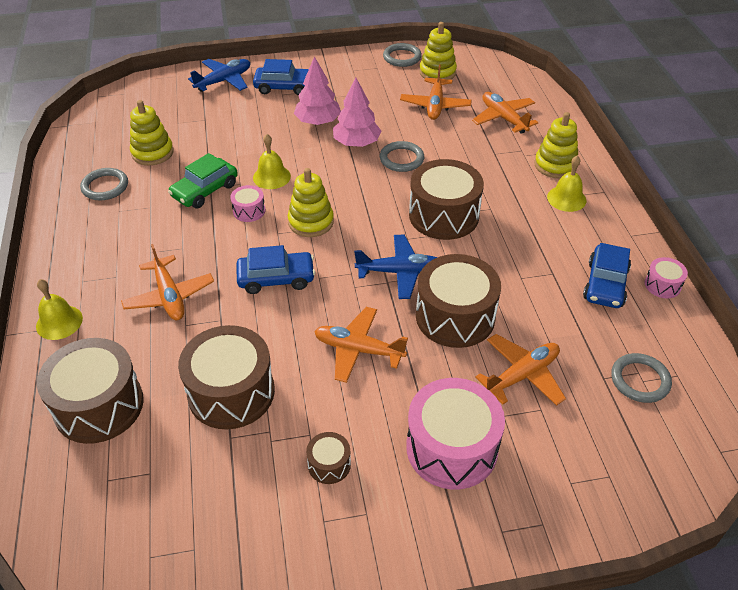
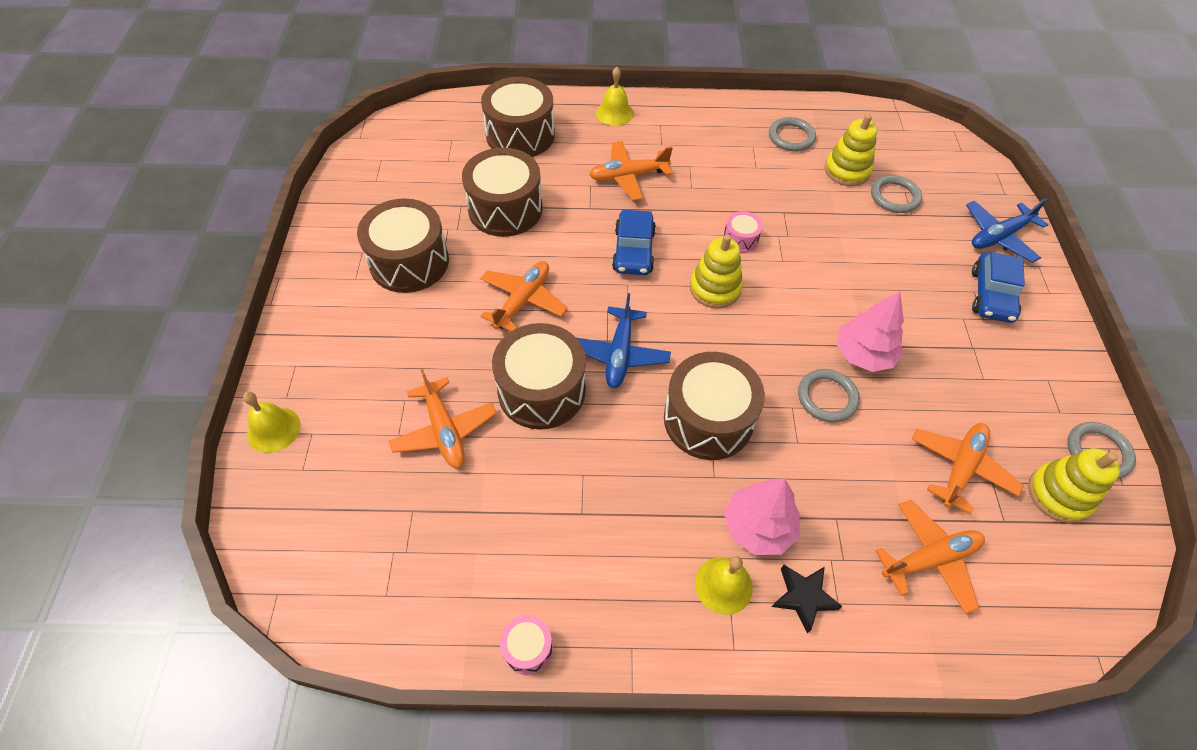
camera: 100 degrees right, 10 degrees up
(205, 190) = (778, 207): green car -> none
(224, 81) = (999, 236): blue plane -> blue plane turned 90 degrees clockwise
(271, 177) = (798, 263): yellow bell -> yellow bell (273, 429)
(318, 122) = (911, 320): pink tree -> pink tree (758, 526)
(329, 464) = (409, 262): brown drum -> brown drum, size x2.16
(435, 105) = (960, 468): orange plane -> orange plane turned 105 degrees clockwise
(451, 448) = (388, 349): pink drum -> none
(555, 165) = (803, 597): yellow stacking toy -> black star
(605, 284) = (547, 571): blue car -> none
(640, 380) = (395, 548): grey ring -> grey ring (894, 197)

